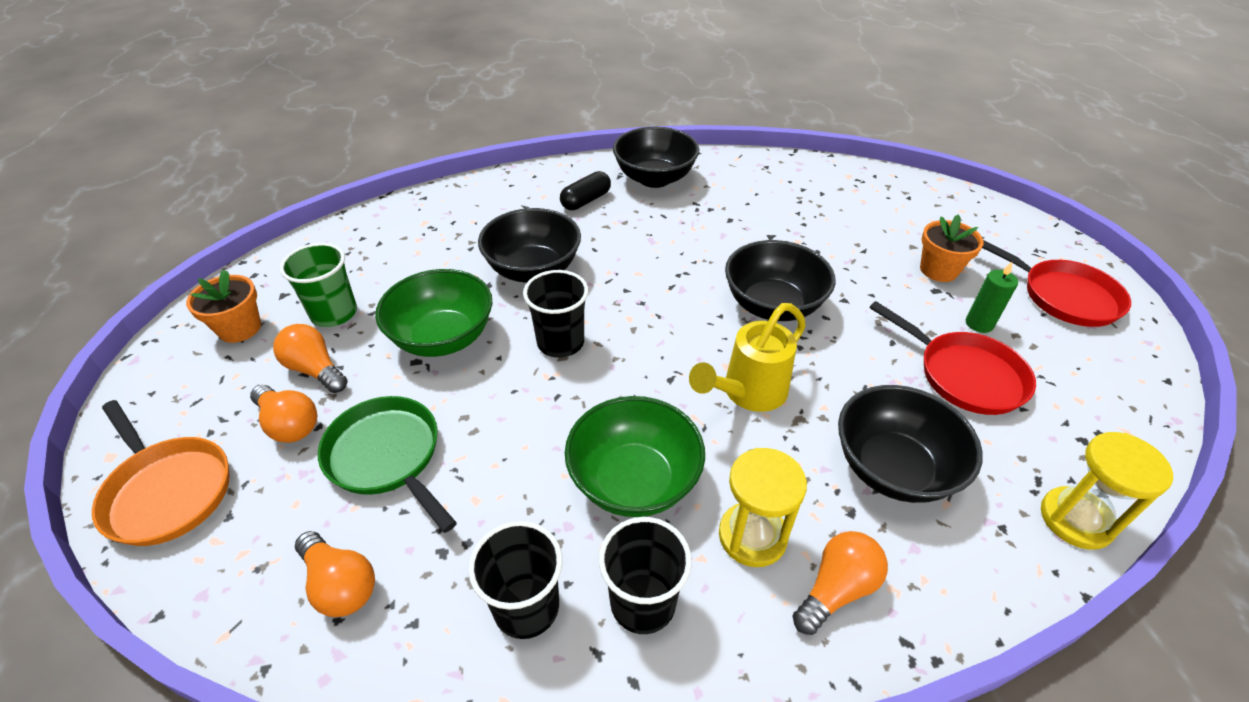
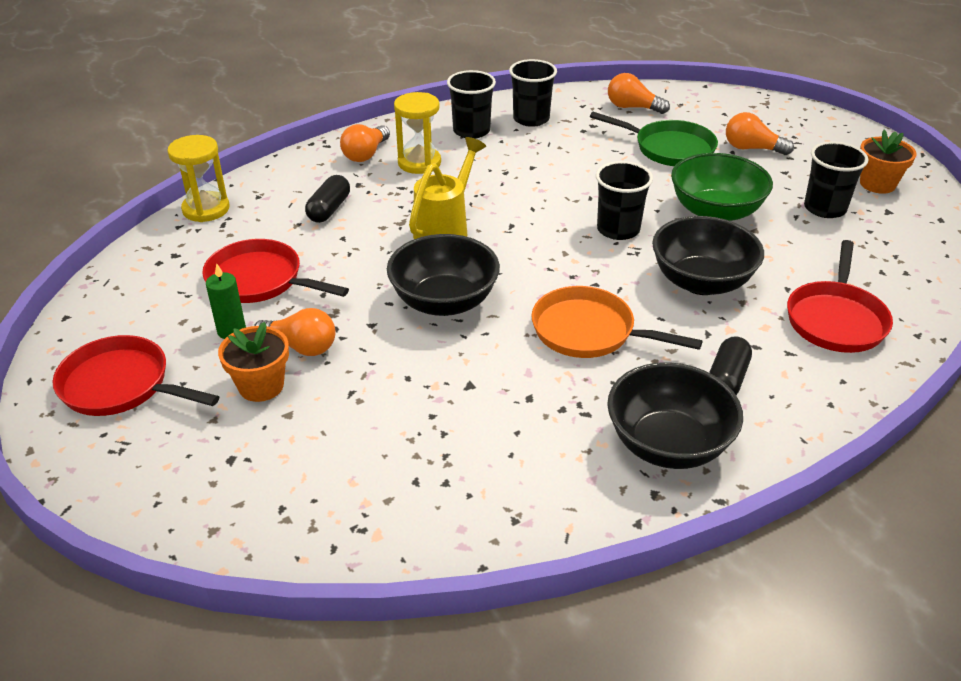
camera: 160 degrees right, 5 degrees down
(167, 490) = (773, 114): orange pan -> orange pan (589, 332)
(315, 370) = (780, 175): orange light bulb -> orange light bulb (301, 346)
(334, 313) = (824, 208): green cup -> black cup
(464, 218) = (836, 319): none -> red pan
(634, 481) = (504, 169): green bowl -> none
(893, 468) = (329, 209): black bowl -> black capsule

